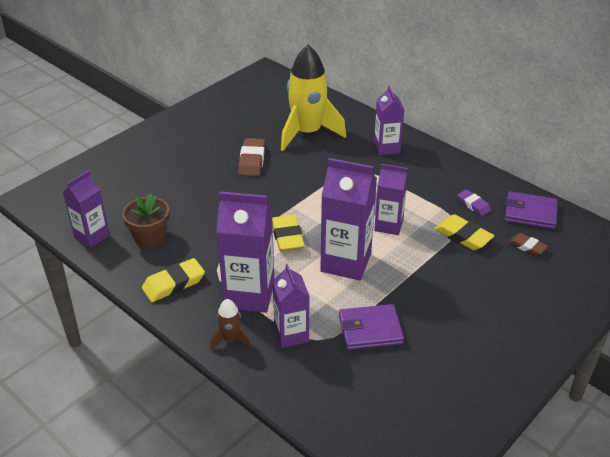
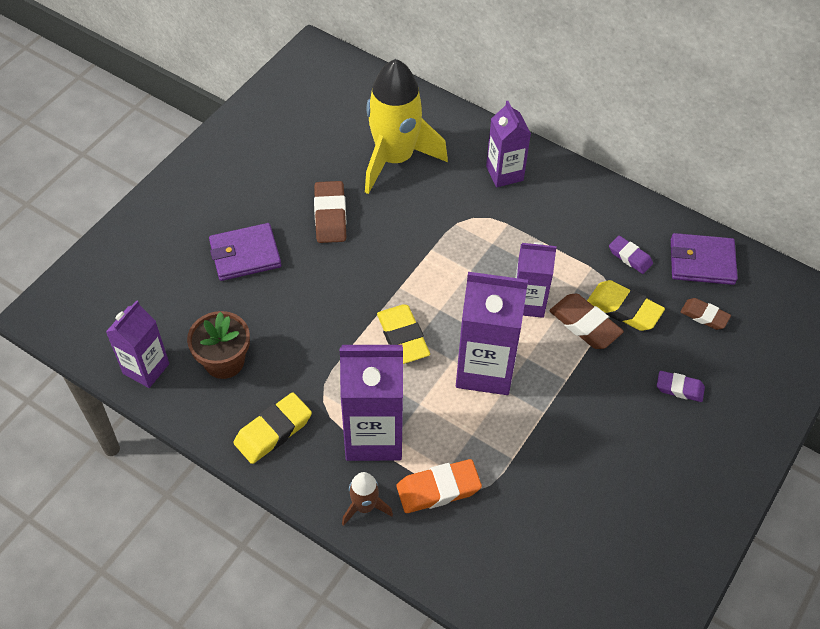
camera: 10 degrees left, 15 degrees up
(291, 334) = (438, 489): purple carton -> orange eraser
(370, 330) = (533, 468): purple wallet -> purple wallet (245, 254)
(430, 243) = (585, 324): none -> brown eraser
(499, 290) = (679, 388): none -> purple eraser

